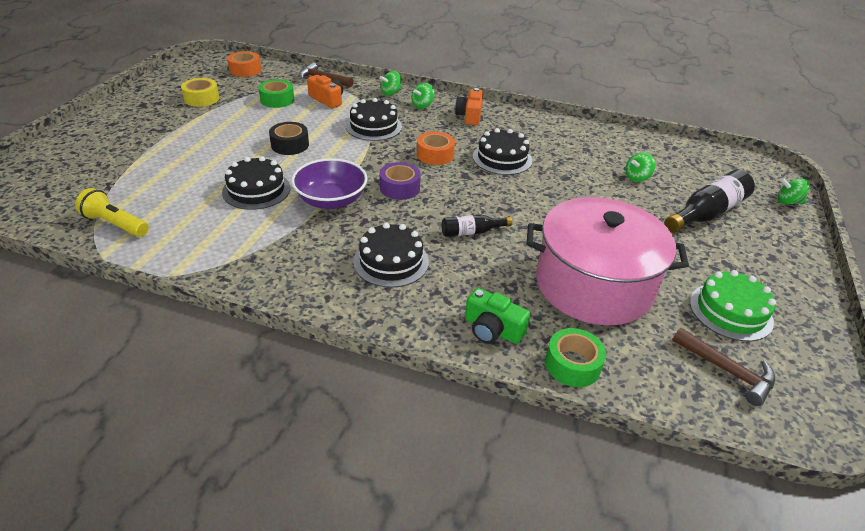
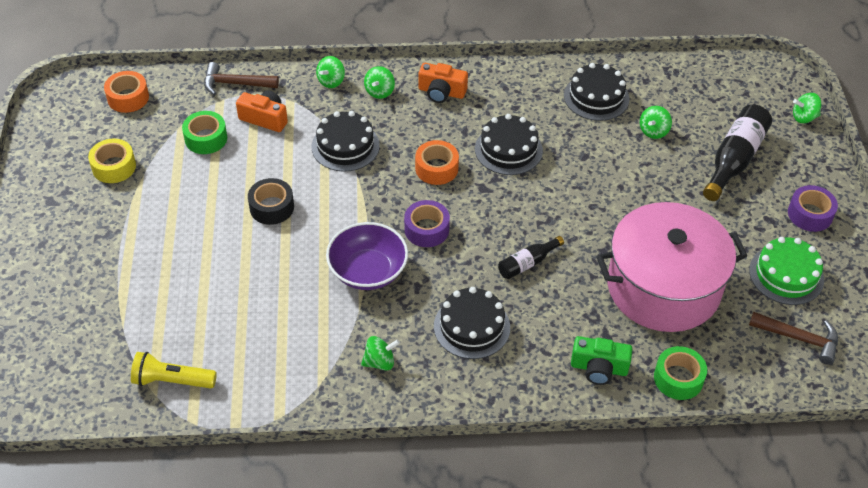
camera: 20 degrees left, 10 degrees up
(256, 190) = (282, 284): black cake -> black cake (596, 97)
(291, 262) = (380, 362): none -> green spinning top
(469, 116) = (441, 92): orange camera -> orange camera turned 60 degrees counterclockwise
(773, 271) = (810, 214): none -> purple tape

